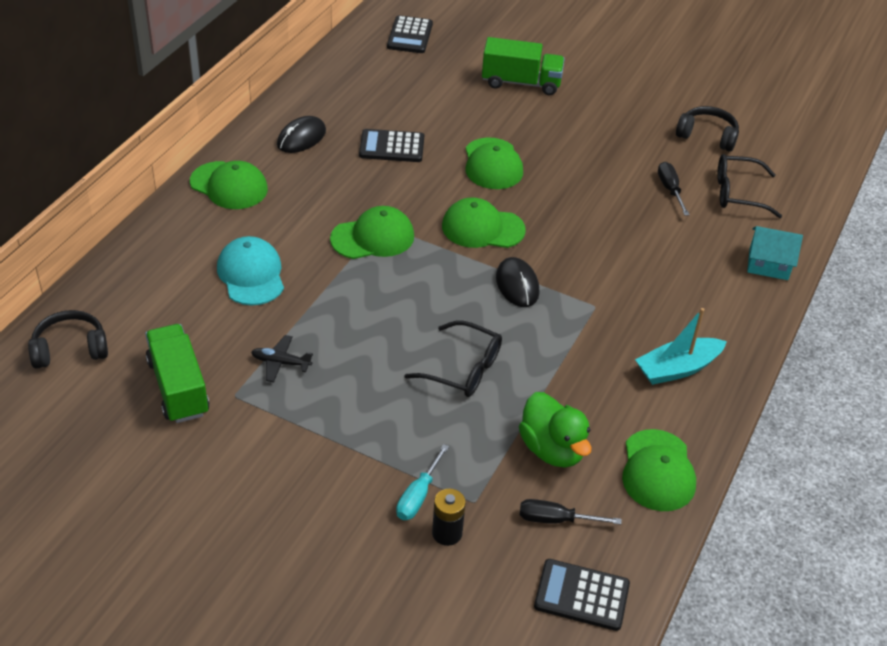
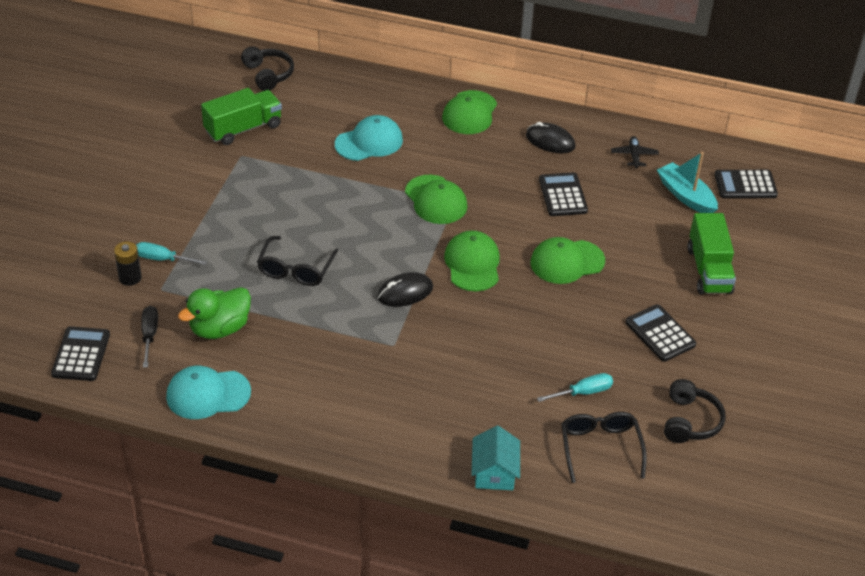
camera: 80 degrees right, 0 degrees up
(281, 363) = (279, 172): black plane -> black plane (634, 156)
(599, 129) = (660, 334): none -> black calculator
(658, 471) = (208, 394): green cap -> turquoise cap
(670, 189) = (583, 392): black screwdriver -> turquoise screwdriver
(677, 369) = (329, 404): turquoise boat -> turquoise boat (686, 196)

